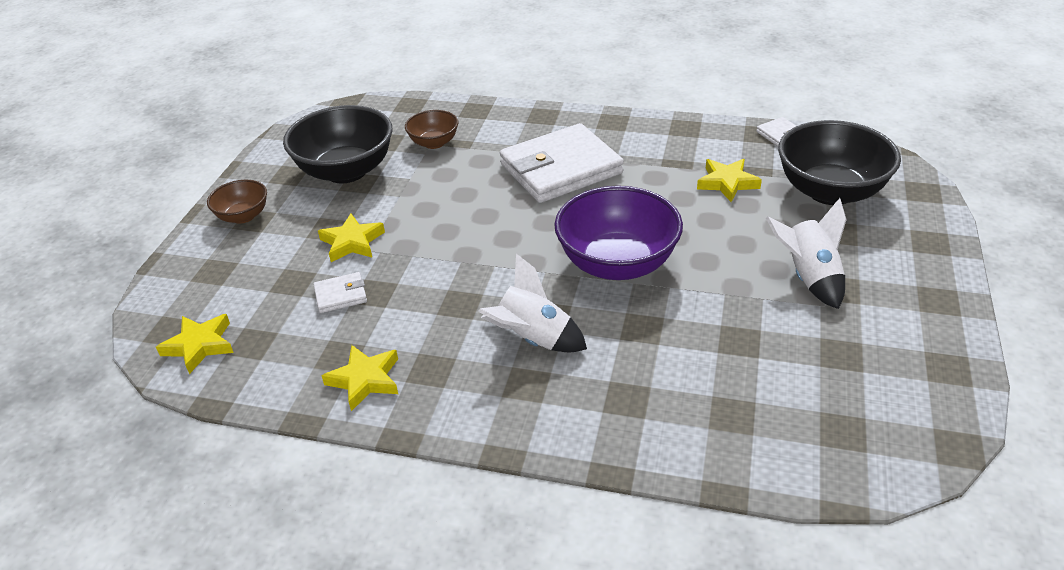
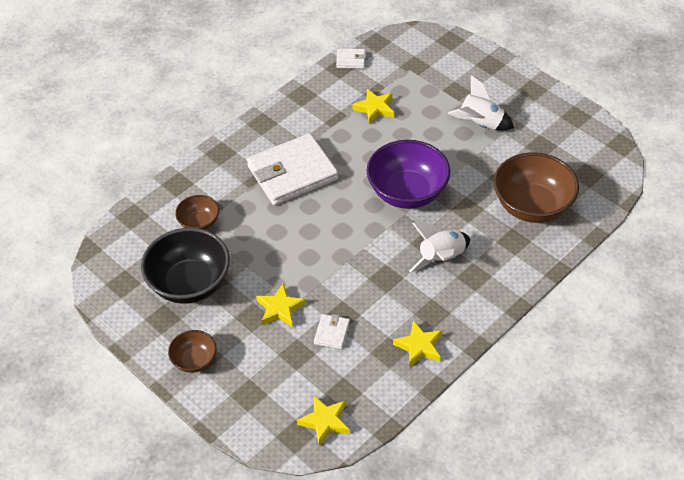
camera: 60 degrees left, 10 degrees up
(561, 169) = (292, 173): white wallet -> white wallet turned 60 degrees clockwise
(712, 392) = (532, 206): none -> brown bowl
(830, 191) = (419, 73): black bowl -> none

